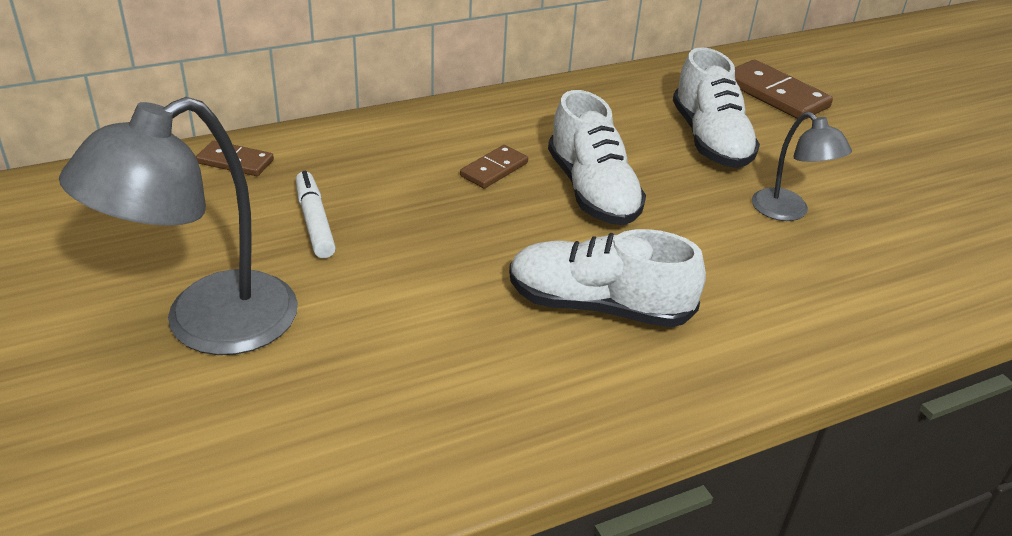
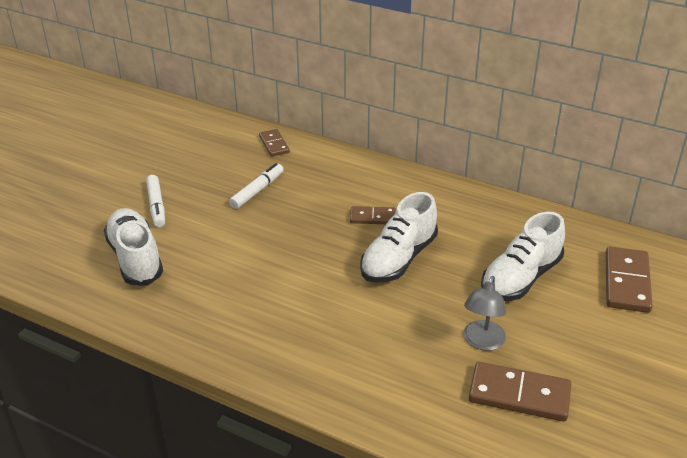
camera: 55 degrees right, 0 degrees up
(207, 325) = (156, 206): grey lamp -> white marker
(598, 306) = (297, 307): white shoe -> white shoe (135, 258)
(887, 231) = (519, 394): none -> brown domino

